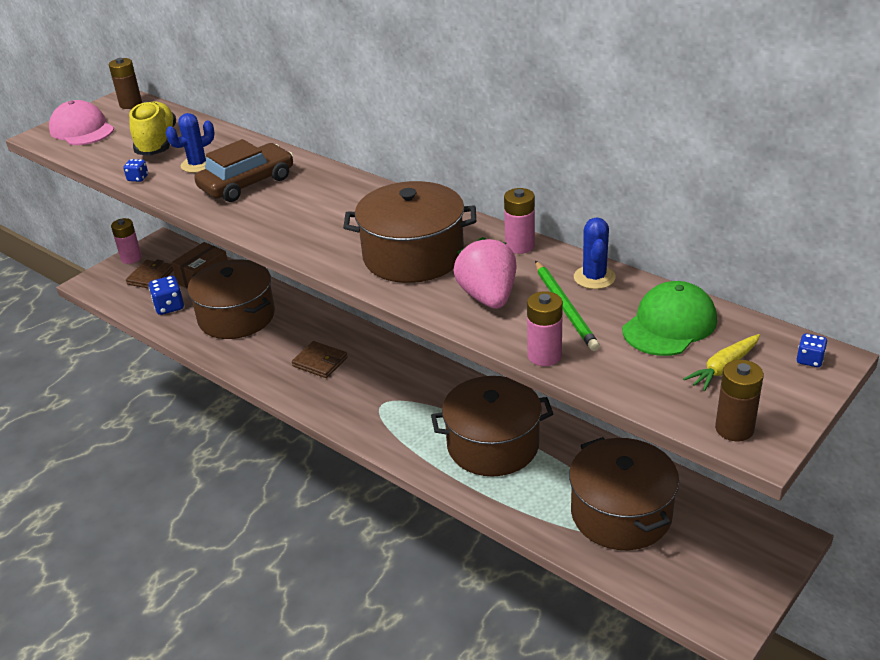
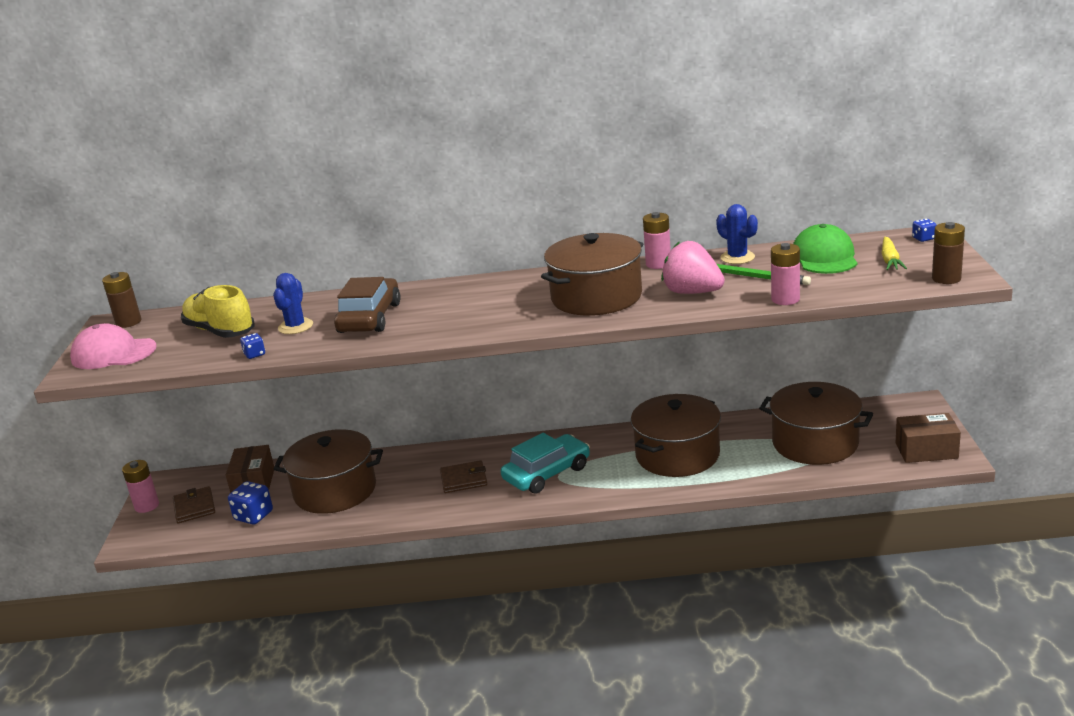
camera: 40 degrees left, 10 degrees down
(378, 395) = (547, 473): none -> turquoise car
(710, 597) = (926, 450): none -> brown box

